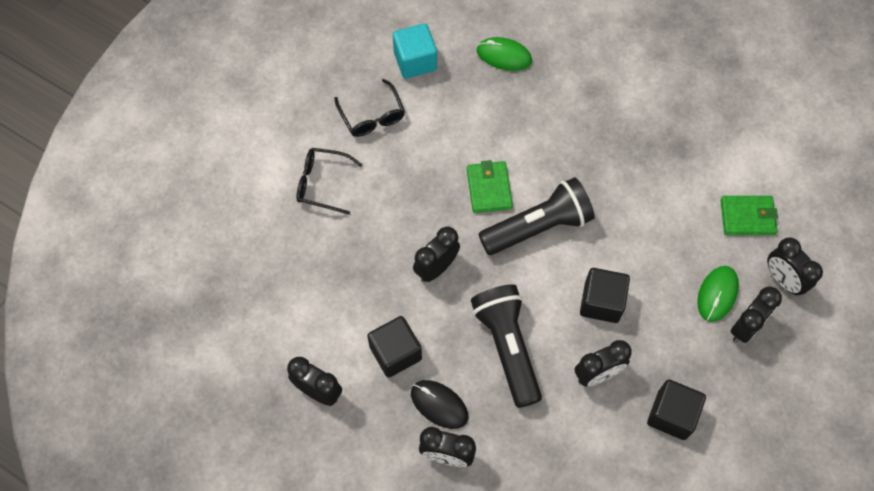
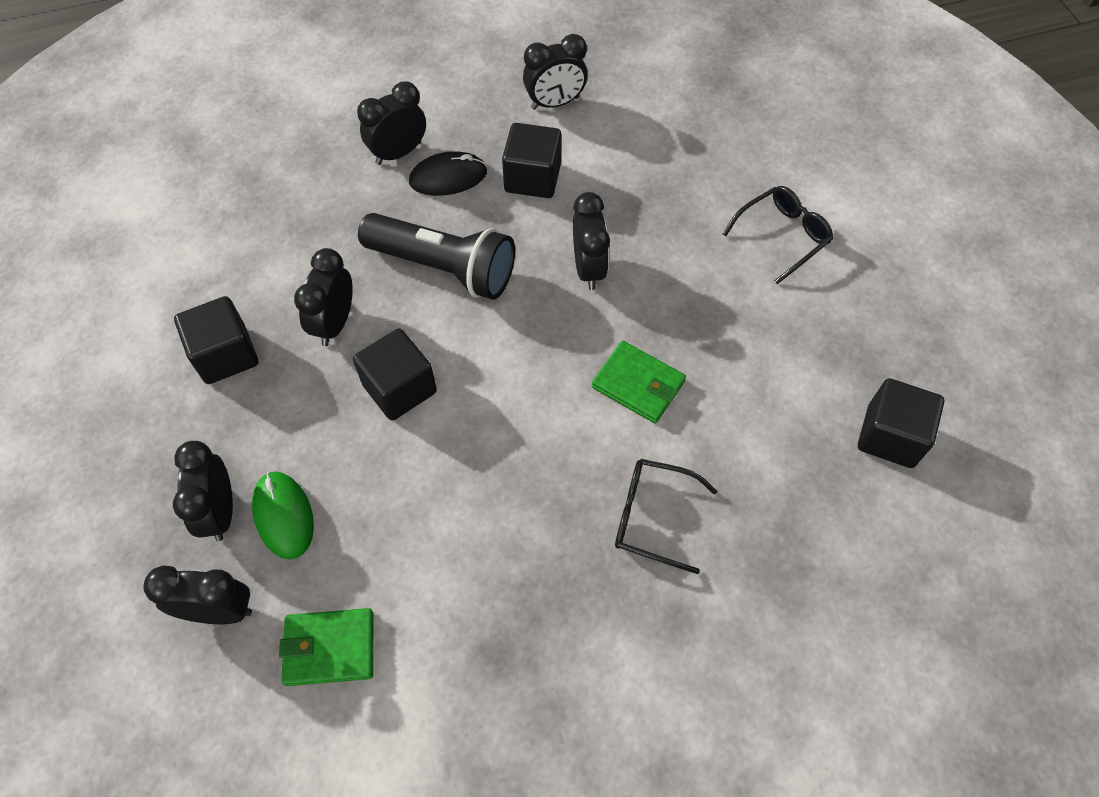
camera: 130 degrees right, 5 degrees down
(372, 116) = (838, 336): black glasses -> black glasses (652, 517)
(415, 61) = (890, 436): turquoise cube -> black cube
(504, 56) = (821, 548): green mouse -> none
(538, 227) = (545, 397): black flashlight -> none
(747, 217) = (329, 648): green wallet -> green wallet turned 45 degrees clockwise

